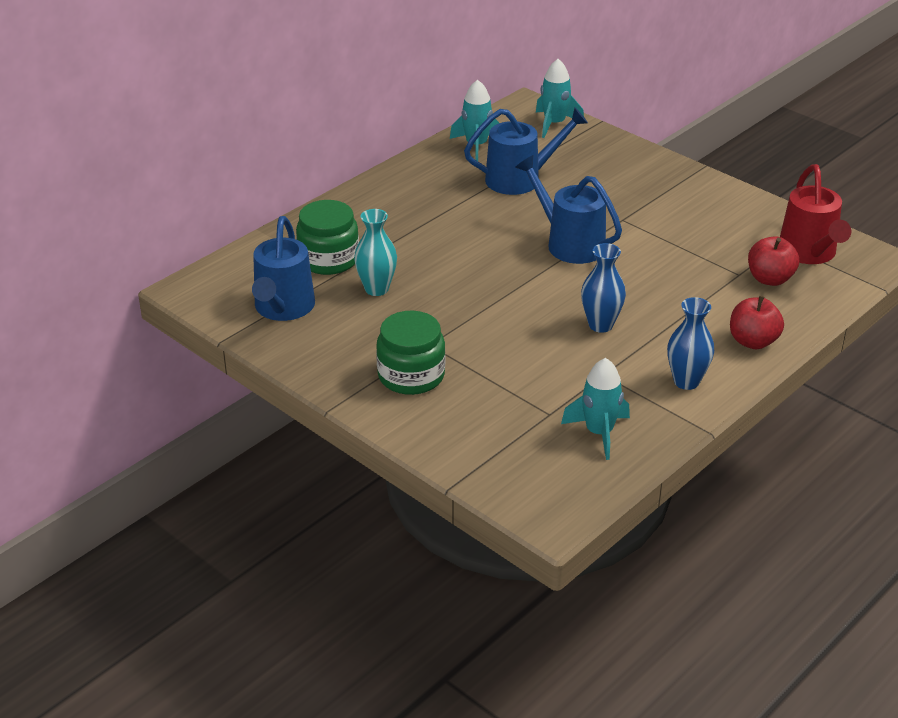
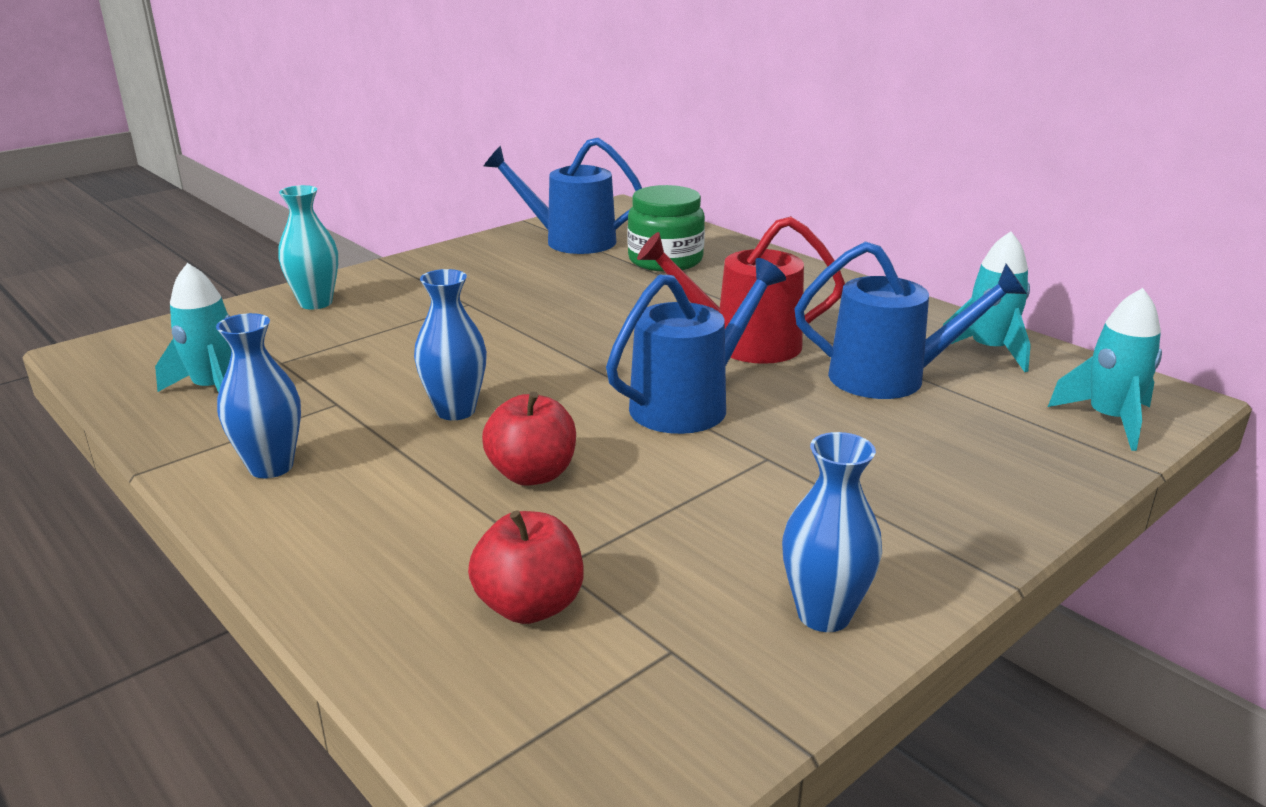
camera: 95 degrees right, 10 degrees down
(376, 289) = (596, 281): turquoise vase -> turquoise vase (316, 303)
(411, 376) = (412, 293): green jar -> none
(520, 179) = (889, 378): blue watering can -> blue watering can turned 75 degrees counterclockwise
(744, 208) = (824, 614): none -> blue vase
(753, 341) = (333, 549): red apple -> red apple (532, 474)
(809, 253) = (622, 690): red watering can -> red watering can (744, 344)

